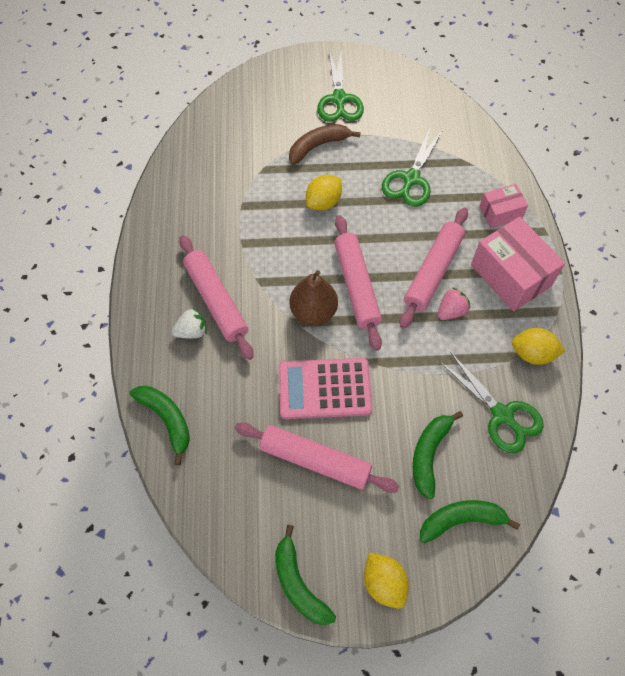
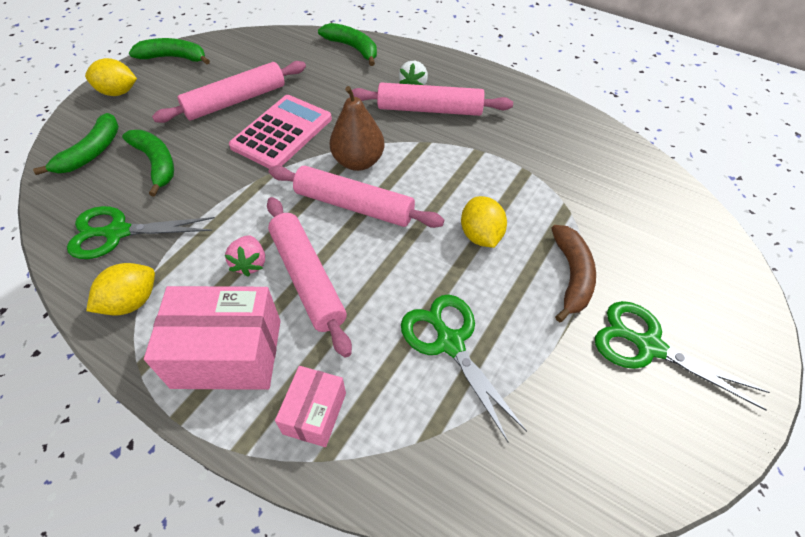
camera: 125 degrees right, 10 degrees down
(167, 419) = (353, 48): green banana -> green banana turned 135 degrees counterclockwise

